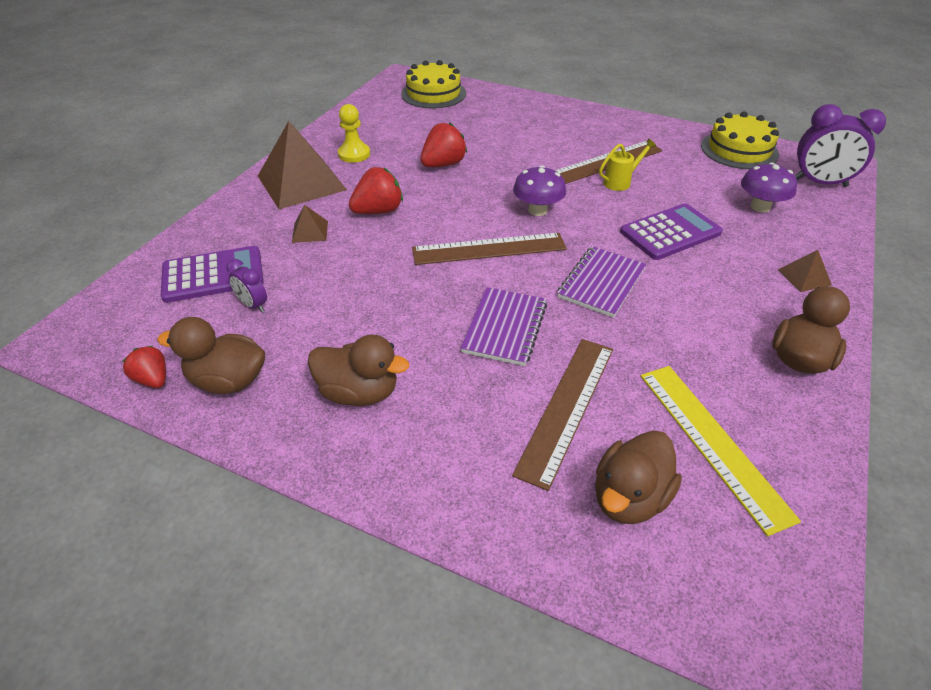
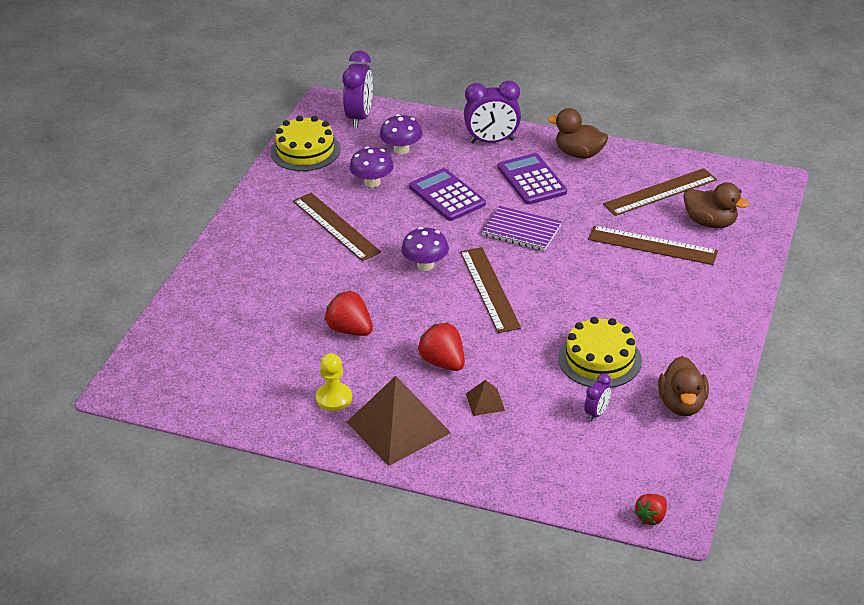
camera: 95 degrees left, 5 degrees down
(153, 379) = (694, 446): red strawberry -> red strawberry (651, 517)
(213, 275) = (564, 450): purple calculator -> purple calculator (531, 180)
(359, 392) = (670, 336): brown duck -> none
(433, 93) = (177, 356): yellow cake -> yellow cake (600, 359)
(504, 328) = (585, 275): purple notebook -> none
(620, 182) = (371, 218): yellow watering can -> none
(688, 185) = (372, 182): none -> purple mushroom
(712, 442) = (660, 192): yellow ruler -> brown ruler
(804, 277) = (492, 141): brown pyramid -> purple clock

